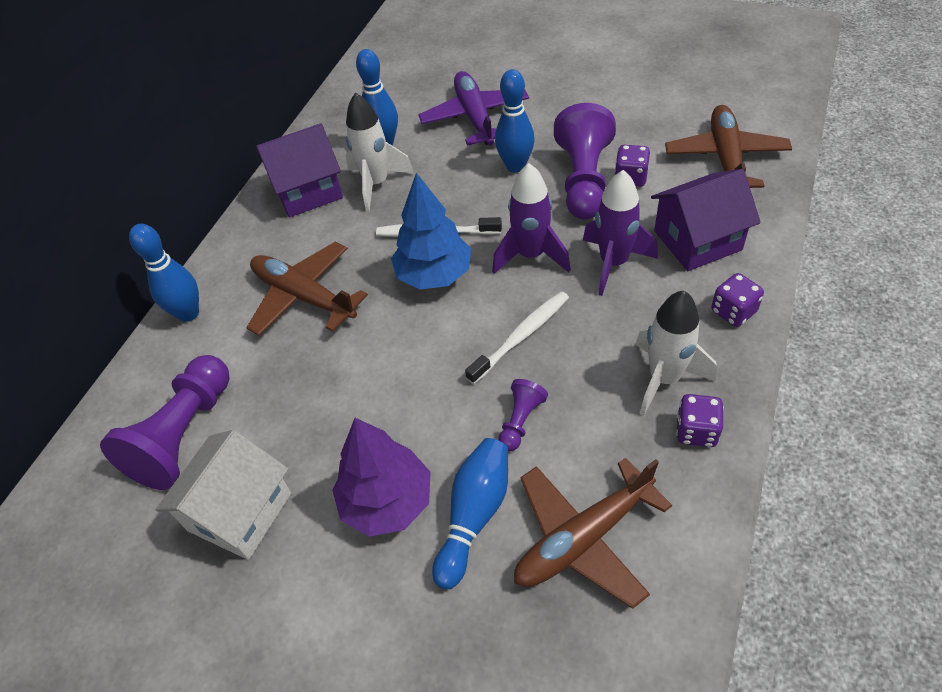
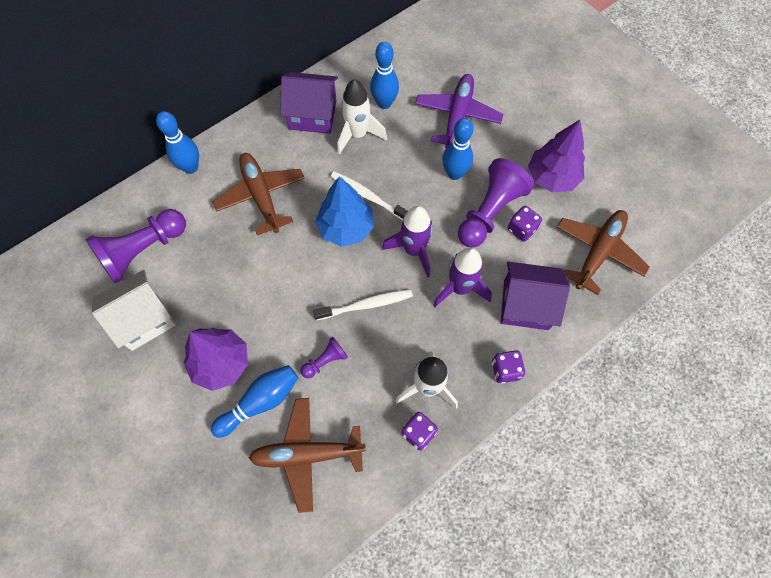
camera: 25 degrees right, 15 degrees up
(620, 120) = (552, 177): none -> purple tree

